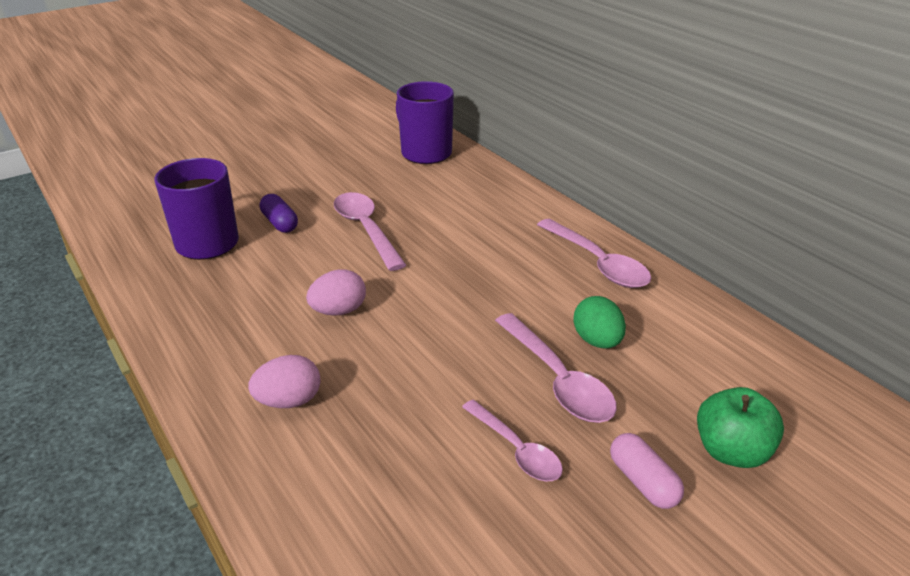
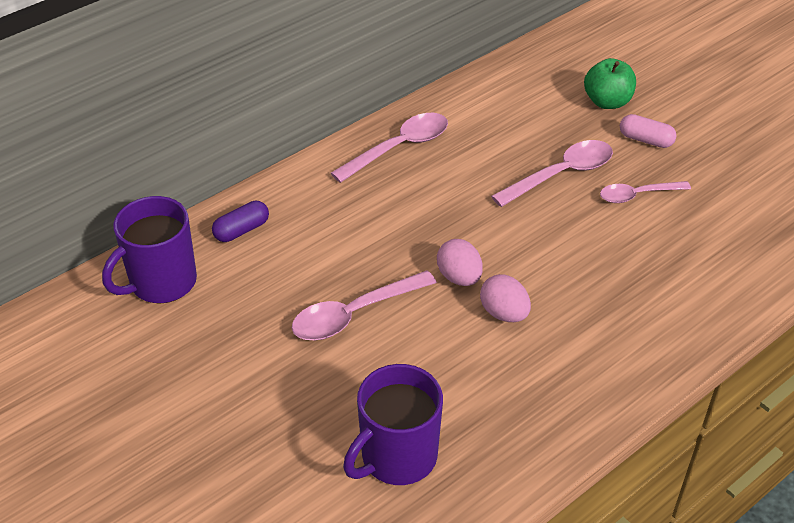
camera: 95 degrees left, 10 degrees up
(280, 223) = (346, 395): purple capsule -> purple capsule (241, 230)
(289, 401) = (630, 325): pink egg -> pink egg (459, 277)
(516, 449) = (638, 195): pink spoon -> pink spoon turned 150 degrees counterclockwise
(597, 341) = (510, 153): green egg -> none
(643, 482) = (646, 140): pink capsule -> pink capsule turned 60 degrees clockwise

